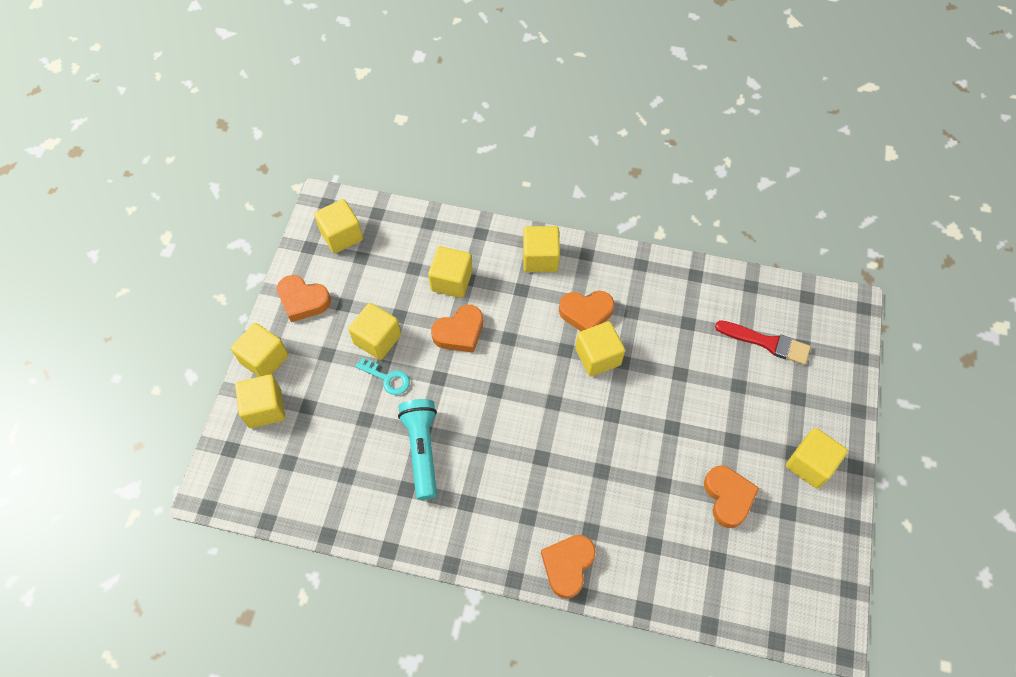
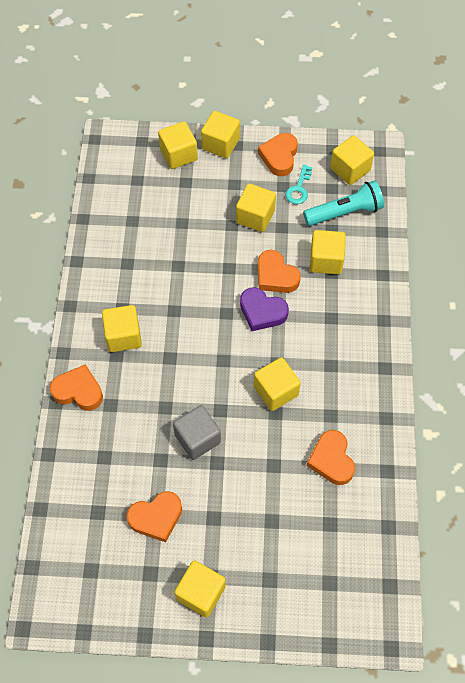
camera: 80 degrees right, 0 degrees up
(387, 378) = (221, 231): turquoise key -> turquoise key (299, 189)
(422, 450) = (162, 268): turquoise flashlight -> turquoise flashlight (345, 212)
(501, 353) = (262, 312): none -> purple heart
(540, 258) = (369, 328): yellow cube -> yellow cube (123, 336)
(586, 313) = (319, 375): orange heart -> orange heart (331, 460)
(643, 442) = (197, 439): none -> grey cube
(766, 342) = (325, 545): red brush -> none

